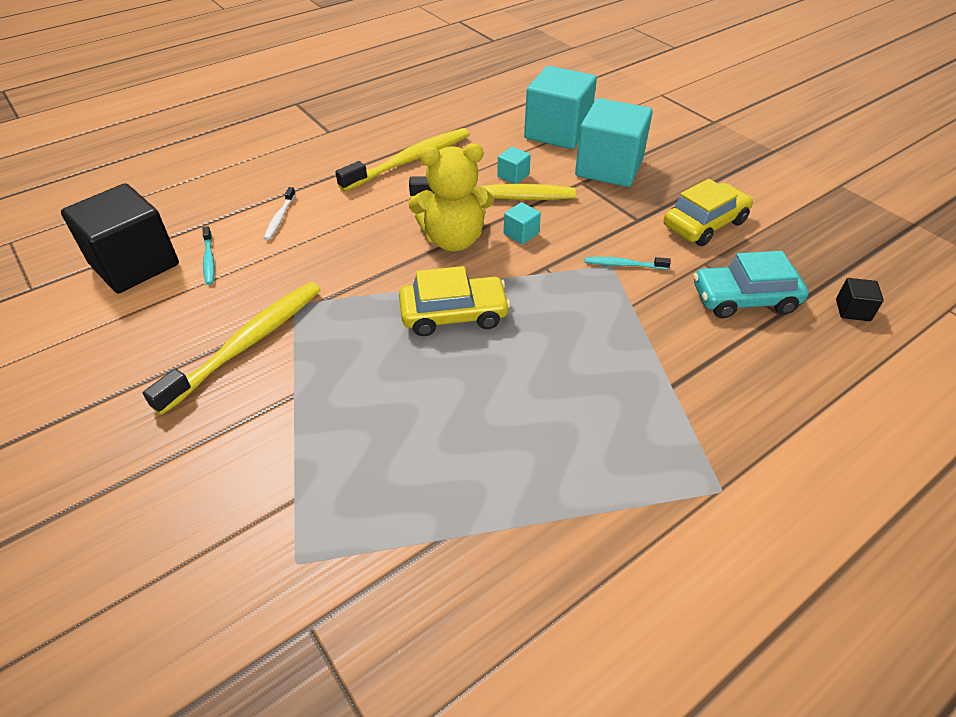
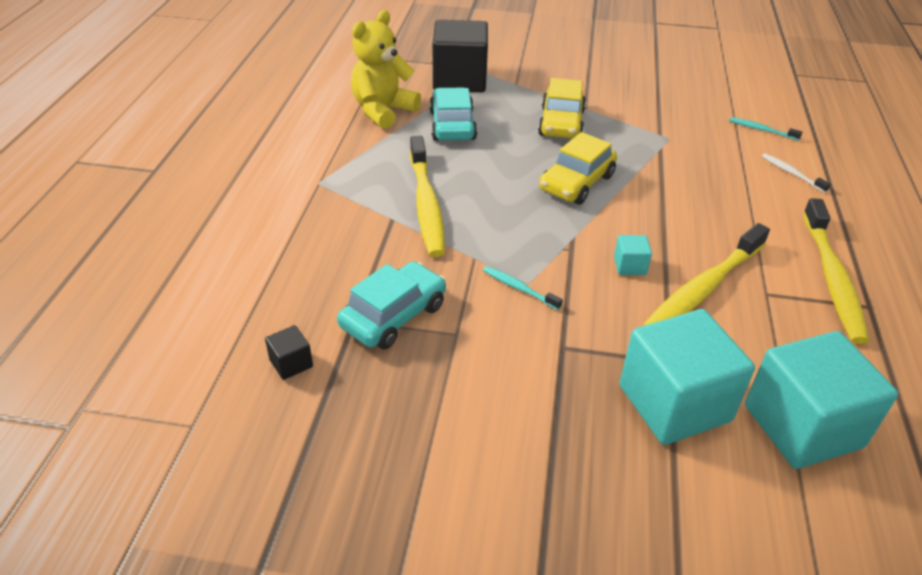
camera: 135 degrees right, 5 degrees down
(134, 264) = (787, 107): black cube -> black cube (459, 80)
(247, 344) = (649, 111): yellow toothbrush -> yellow toothbrush (426, 204)
(453, 240) = (664, 229): yellow teddy bear -> yellow teddy bear (383, 111)
(472, 476) = (452, 125): none -> turquoise car
(513, 176) = (733, 323): turquoise cube -> none
(623, 265) = (519, 288): turquoise toothbrush -> turquoise toothbrush turned 105 degrees counterclockwise
(704, 224) = (499, 384): yellow car -> yellow car (561, 123)

